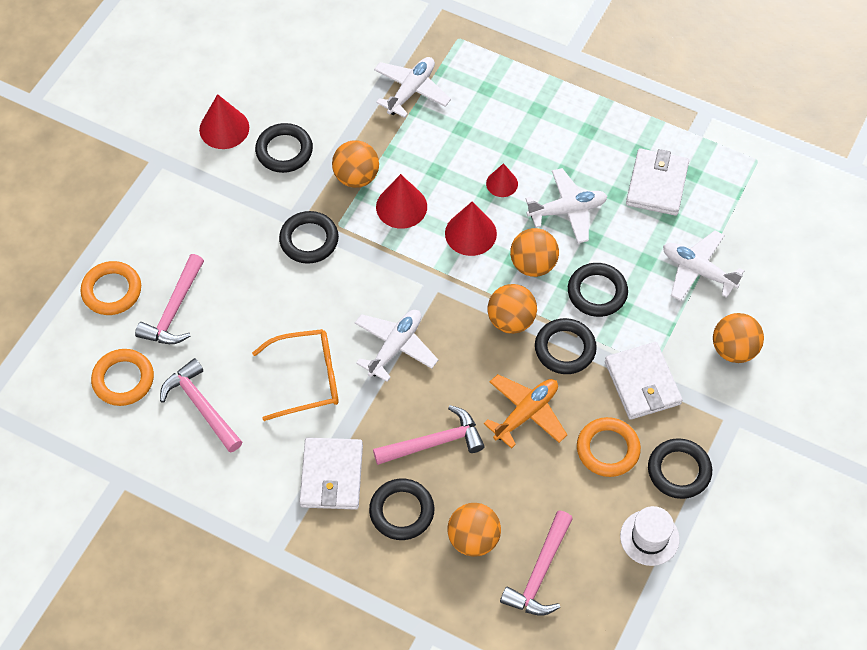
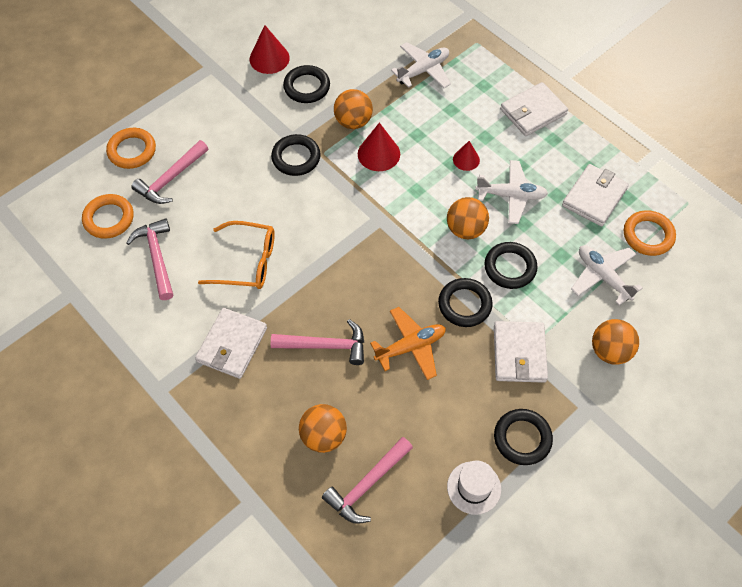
camera: 20 degrees right, 0 degrees up
(395, 347) = (327, 259): white plane -> none
(401, 511) = (275, 393): black ring -> none
(470, 233) = (425, 190): red cone -> none
(511, 320) = (429, 268): orange ball -> none
(554, 104) = (533, 112): none -> white wallet
(608, 449) = (467, 399): orange ring -> orange ring (648, 235)

